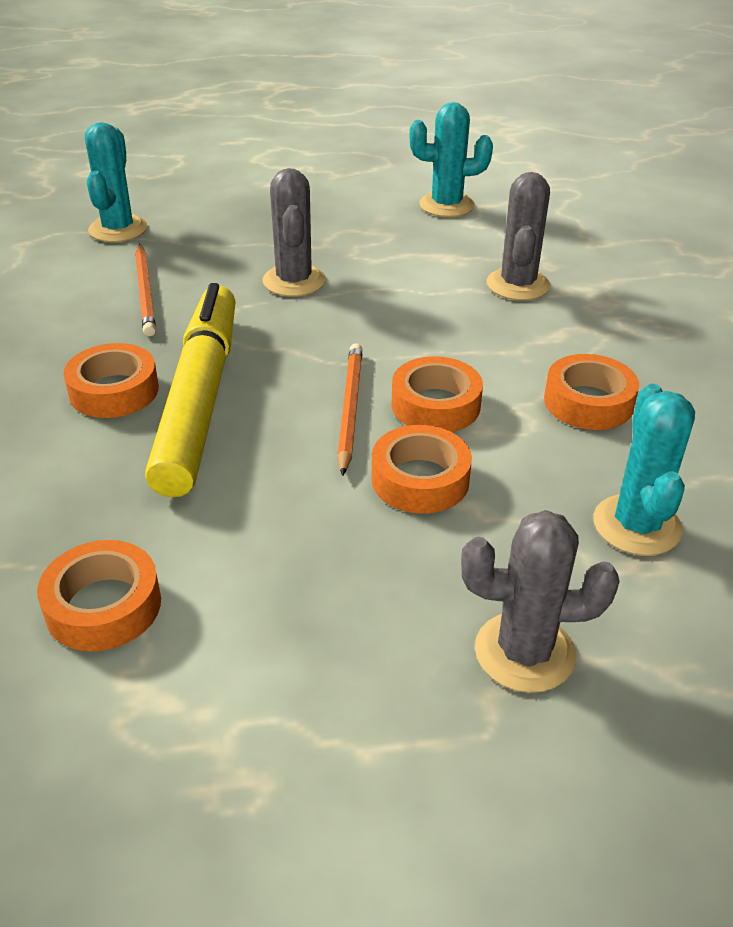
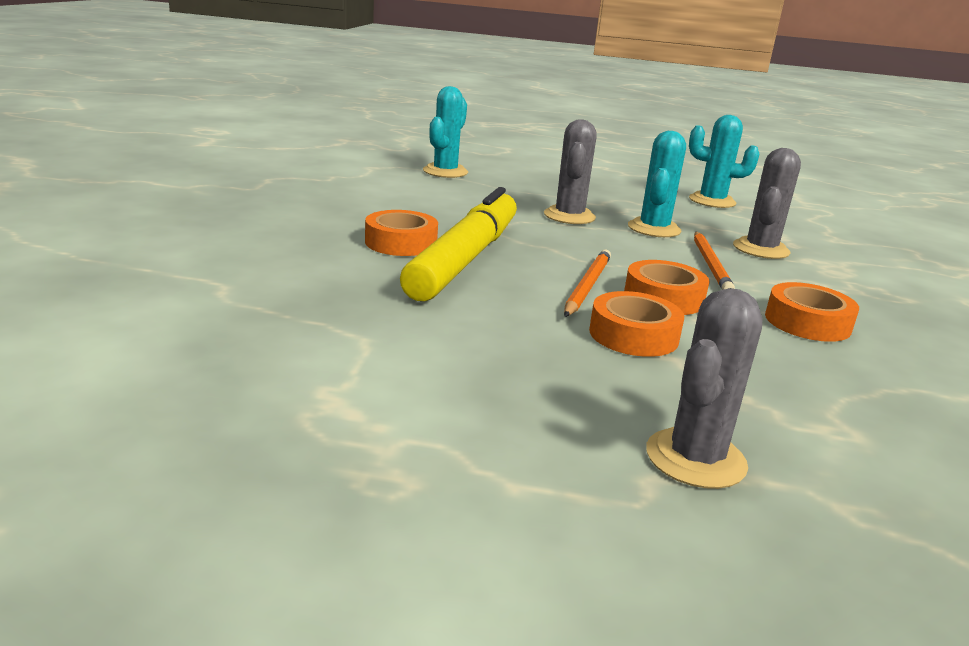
camera: 15 degrees right, 15 degrees down
(103, 606) = (331, 347): orange tape -> none
(145, 292) = (450, 202): orange pencil -> orange pencil (710, 264)
(524, 652) = (695, 459): grey cactus -> grey cactus turned 75 degrees counterclockwise
(637, 525) = (835, 404): turquoise cactus -> turquoise cactus (654, 229)

